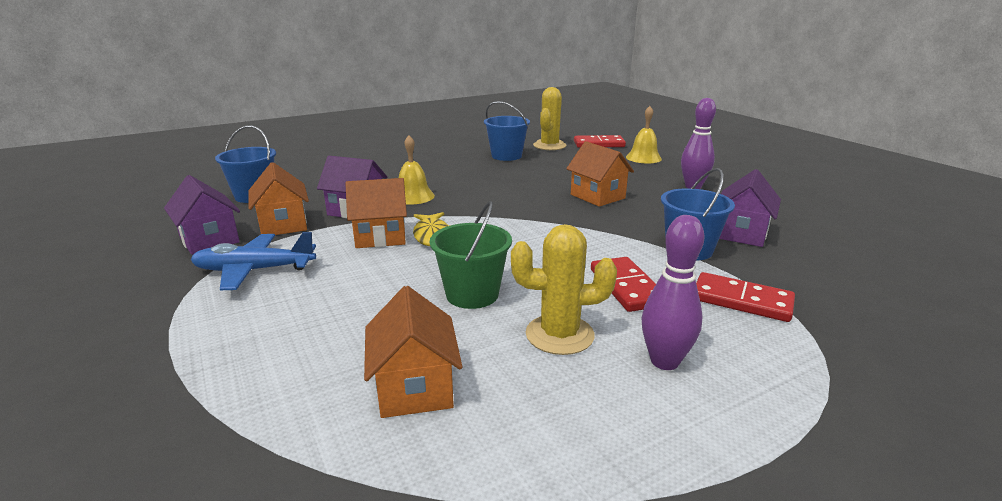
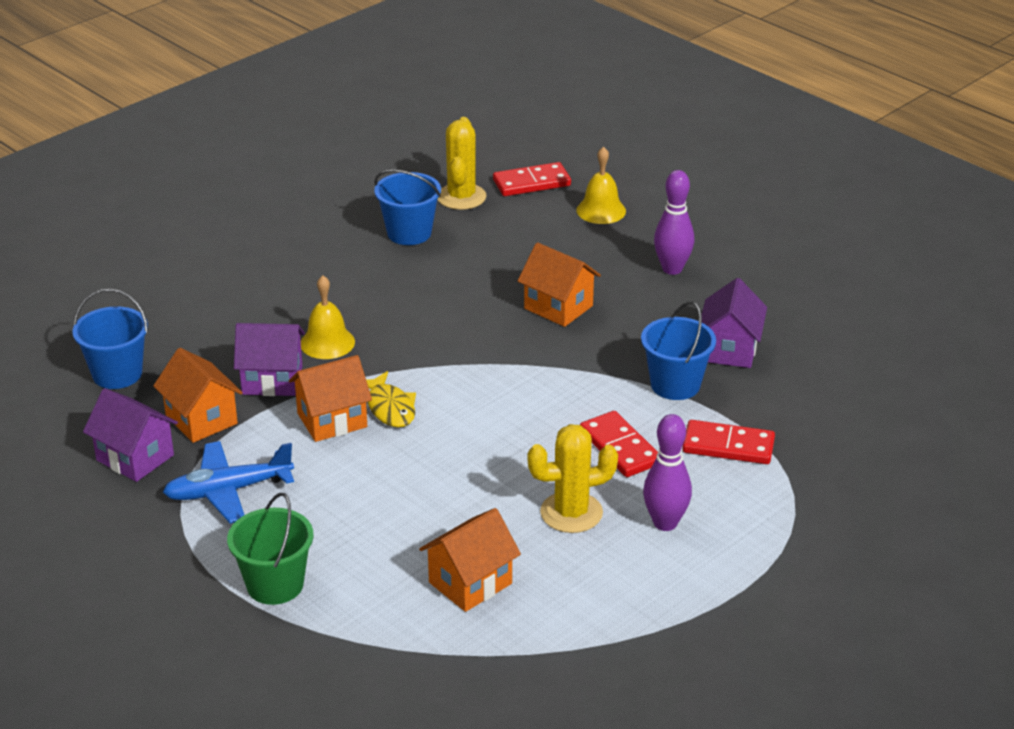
camera: 15 degrees left, 10 degrees up
(415, 387) = (470, 583): orange house -> orange house turned 75 degrees clockwise
(472, 294) = (473, 482): green bucket -> green bucket (275, 585)

